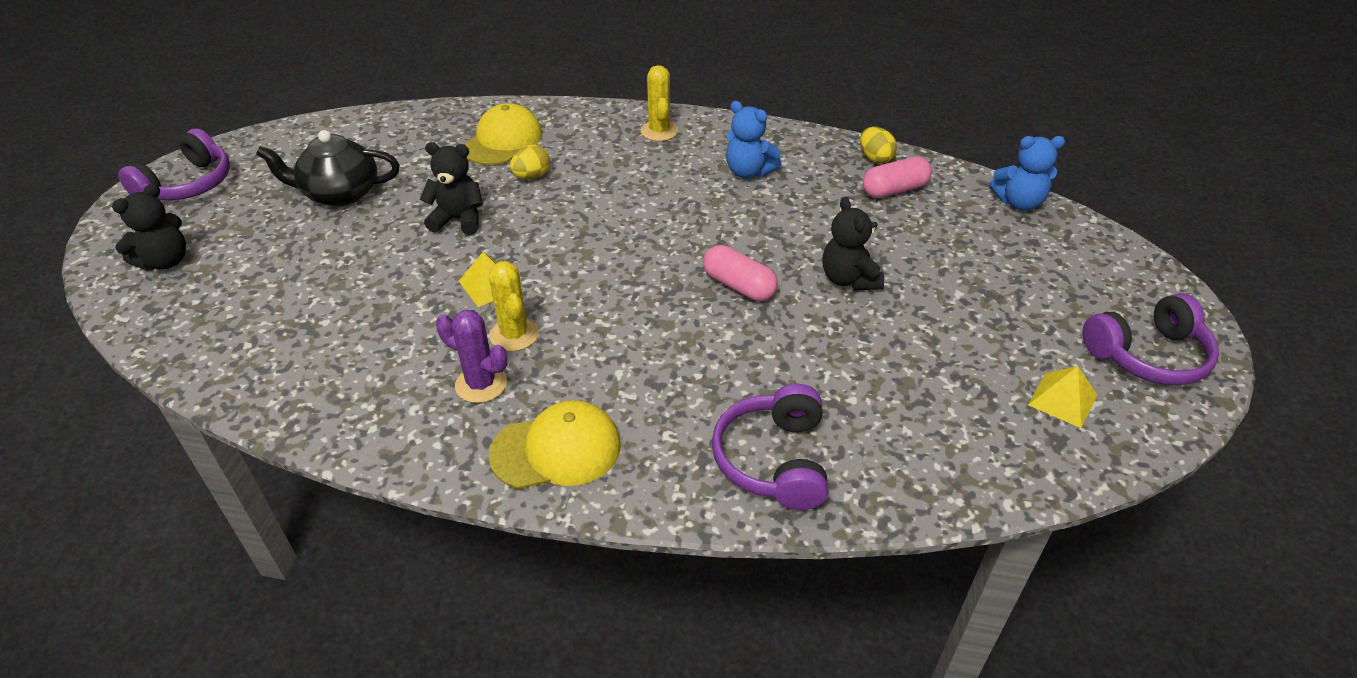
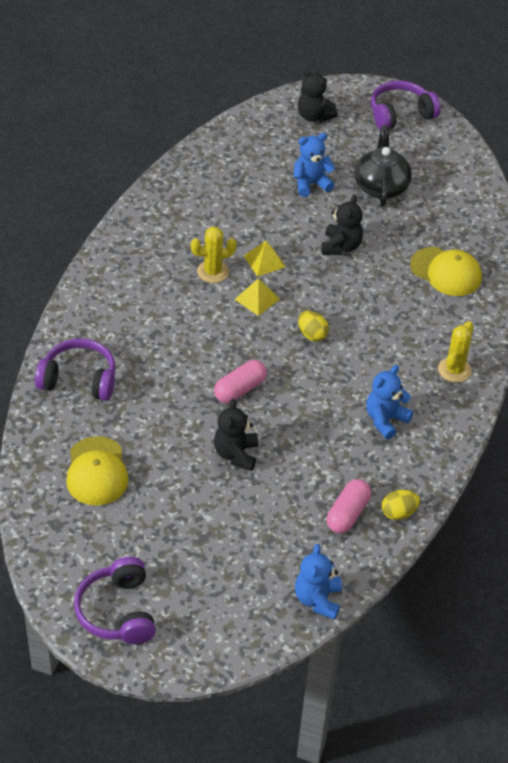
camera: 95 degrees right, 5 degrees up
(188, 185) = (400, 114): purple headphones -> purple headphones turned 120 degrees clockwise
(325, 254) = (311, 184): none -> blue teddy bear
(481, 384) = (172, 256): purple cactus -> none
(532, 176) = (392, 287): yellow egg -> yellow egg (312, 335)
(556, 450) = (112, 286): yellow cap -> yellow cap (96, 471)
(659, 131) = (454, 370): yellow cactus -> yellow cactus turned 60 degrees counterclockwise
(849, 279) = (236, 454): black teddy bear -> black teddy bear turned 75 degrees counterclockwise
(894, 190) = (347, 514): pink capsule -> pink capsule turned 45 degrees clockwise
(1062, 399) = (89, 541): yellow pyramid -> yellow pyramid (257, 299)

